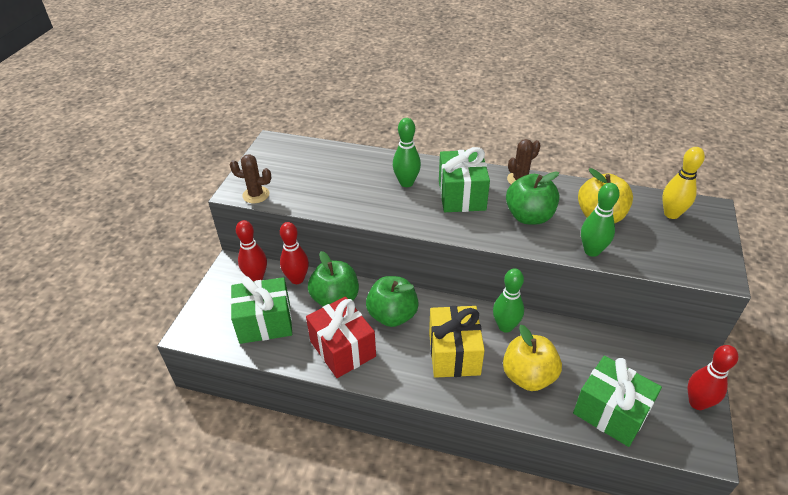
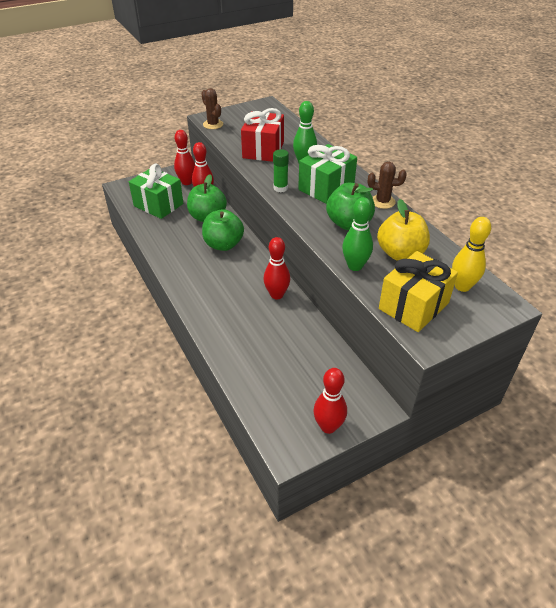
camera: 45 degrees right, 0 degrees up
(342, 349) = (174, 241): red gift -> red gift (263, 150)
(428, 221) = (280, 188): none -> green glue stick
(454, 353) = (225, 285): yellow gift -> yellow gift (413, 306)
(505, 326) = (276, 295): green bowling pin -> red bowling pin
(528, 376) = (246, 327): yellow apple -> none
(611, 412) = (263, 382): green gift -> none

